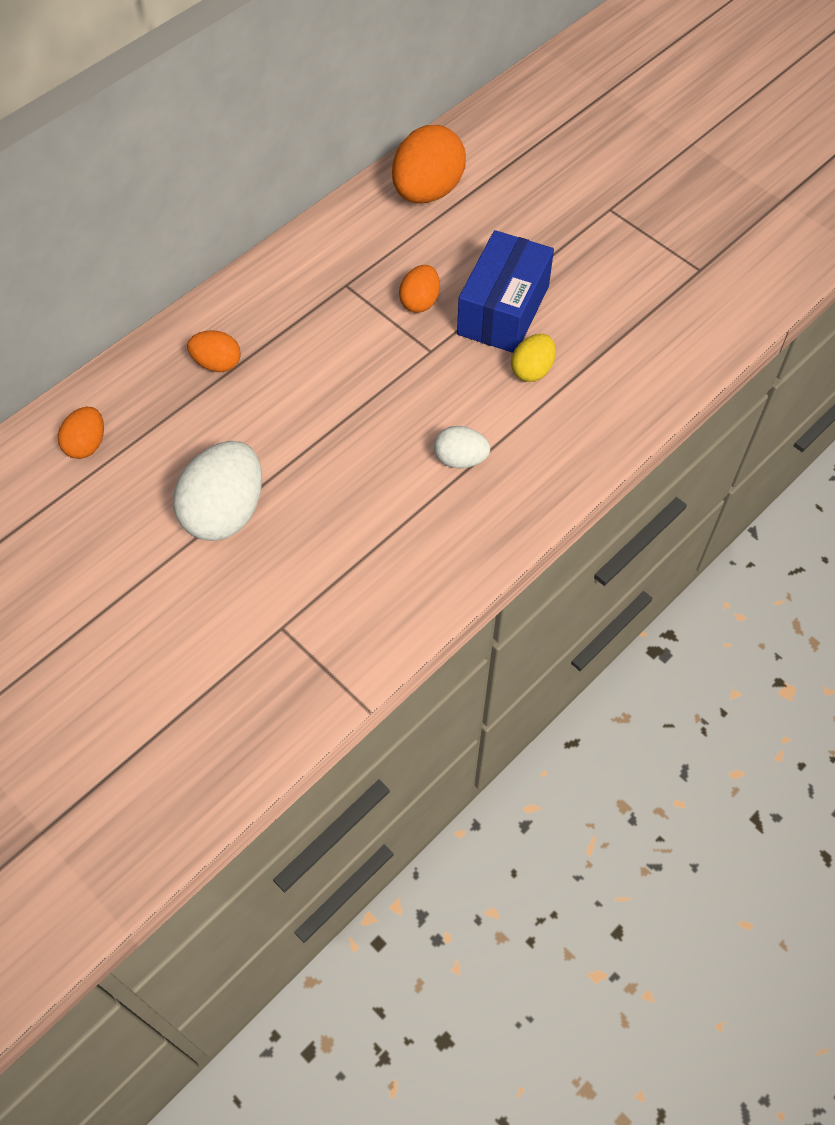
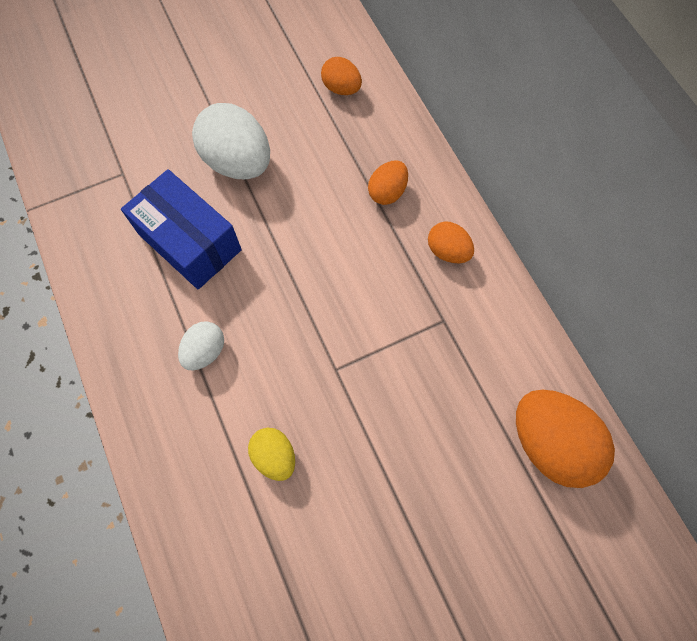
camera: 110 degrees right, 10 degrees up
(420, 302) = (398, 381): orange egg -> orange egg (447, 251)
(503, 310) = (359, 458): blue box -> blue box (190, 242)

